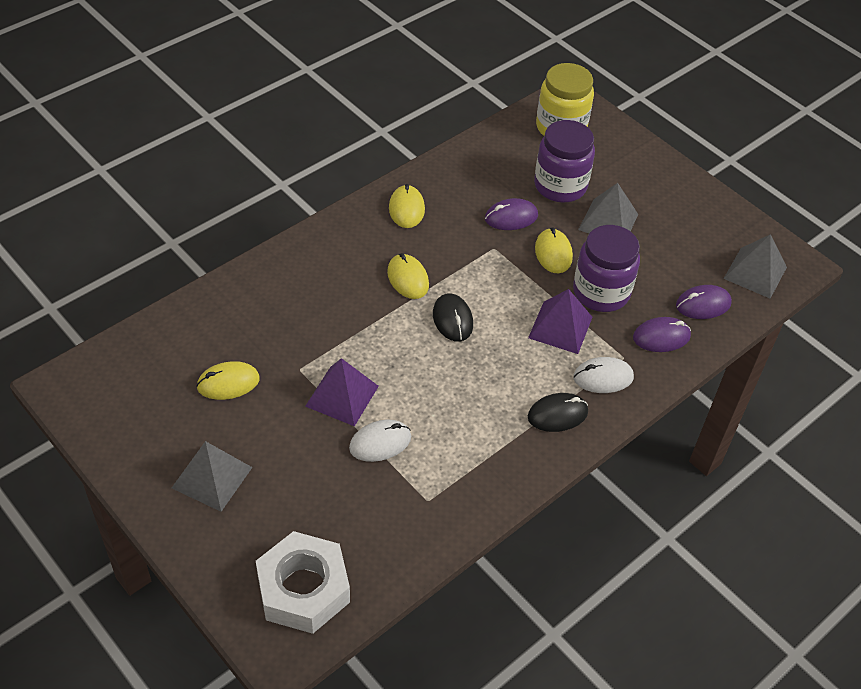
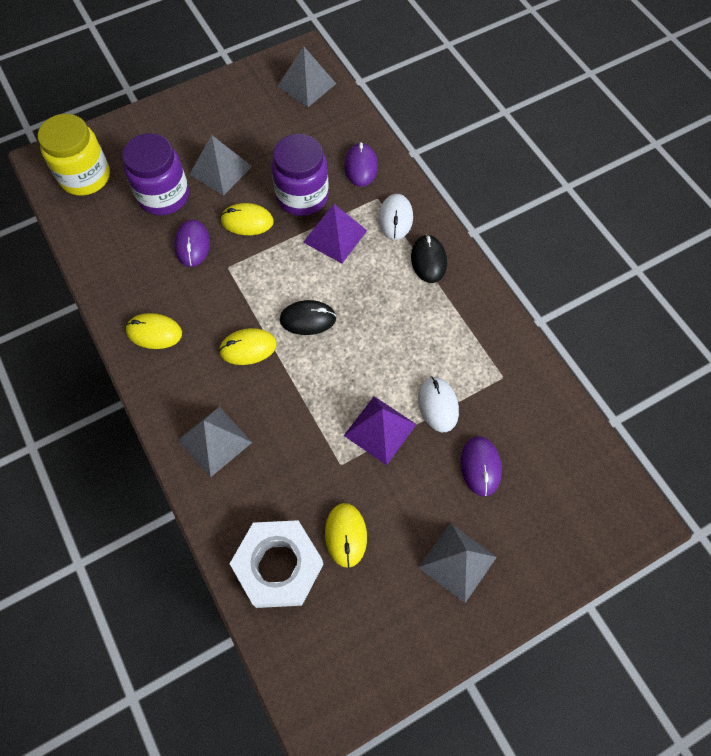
camera: 75 degrees left, 15 degrees up
(303, 589) = (582, 492): white nut -> white nut (279, 566)
(306, 271) = (215, 441): none -> grey pyramid
(703, 304) = (332, 129): purple mouse -> purple mouse (480, 466)

